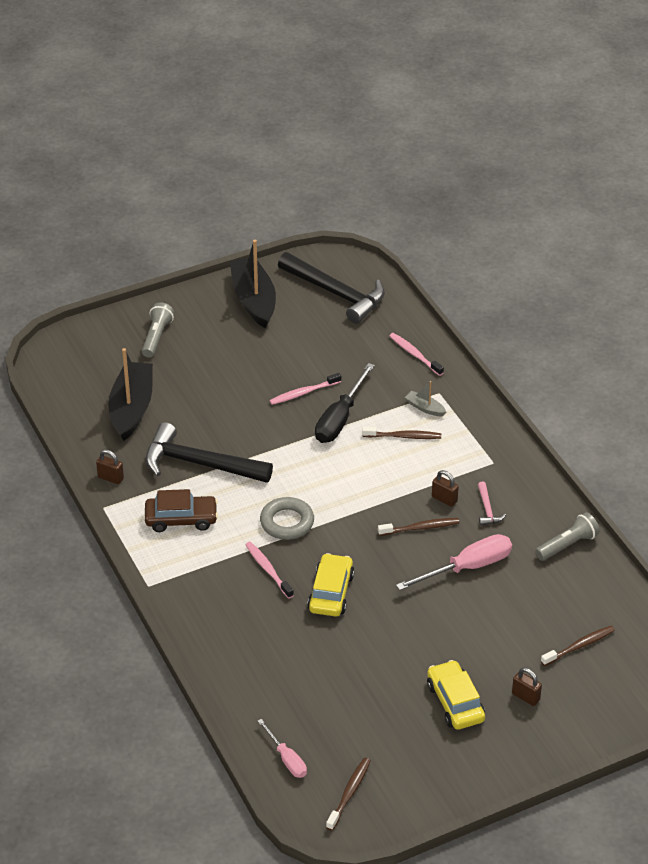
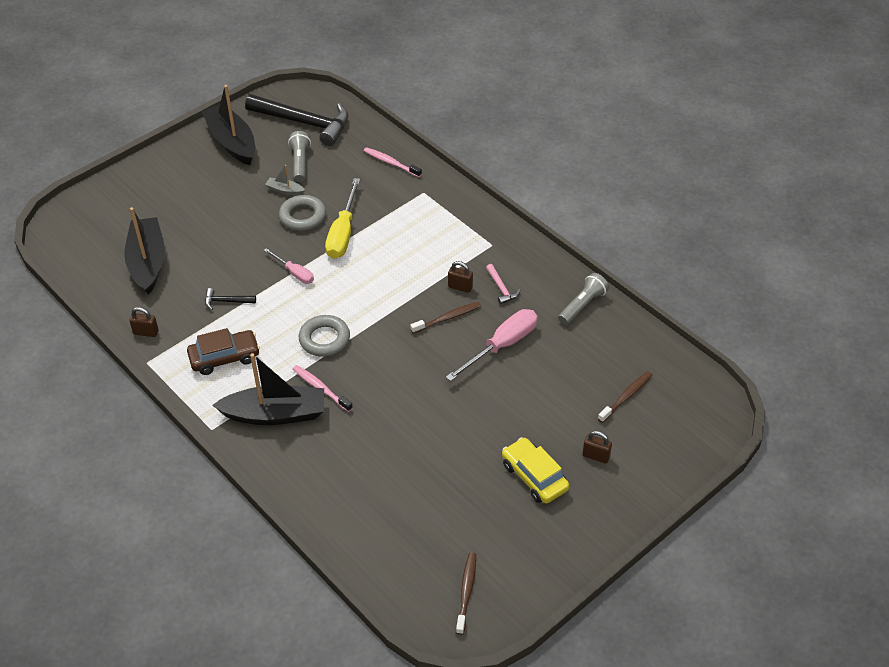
camera: 15 degrees left, 5 degrees up
(156, 337) = (152, 192): grey flashlight -> grey flashlight (300, 163)
(199, 464) = (226, 301): black hammer -> black hammer, size x0.42
(215, 585) = (275, 414): none -> black boat
(286, 759) = (396, 571): pink screwdriver -> pink screwdriver (294, 273)
(303, 393) = (303, 216): pink toothbrush -> grey ring
(331, 592) = (386, 397): yellow car -> none
(340, 419) = (343, 233): black screwdriver -> yellow screwdriver
(403, 436) = (405, 238): brown toothbrush -> none
(425, 408) = (415, 208): grey boat -> grey boat (285, 190)

